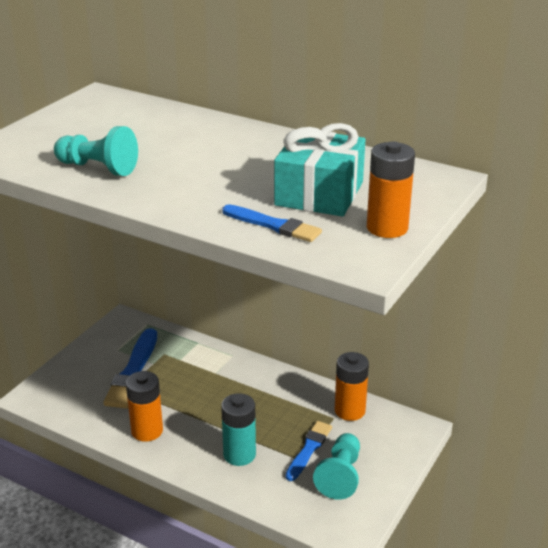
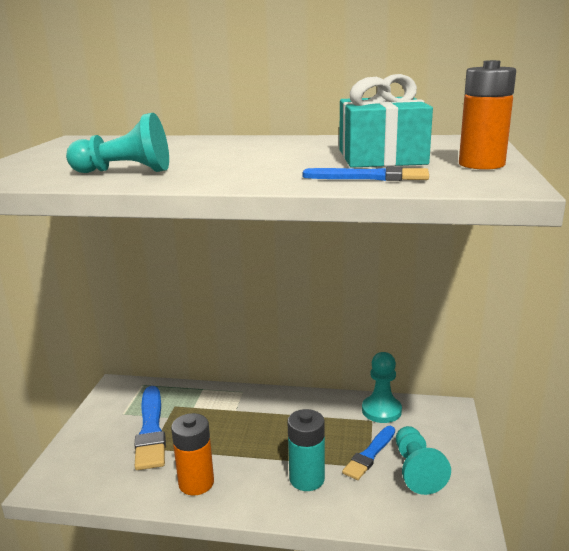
camera: 20 degrees left, 10 degrees down
(309, 449) = (370, 454): blue brush -> blue brush turned 150 degrees counterclockwise
(349, 411) = (381, 410): orange battery -> turquoise pawn

